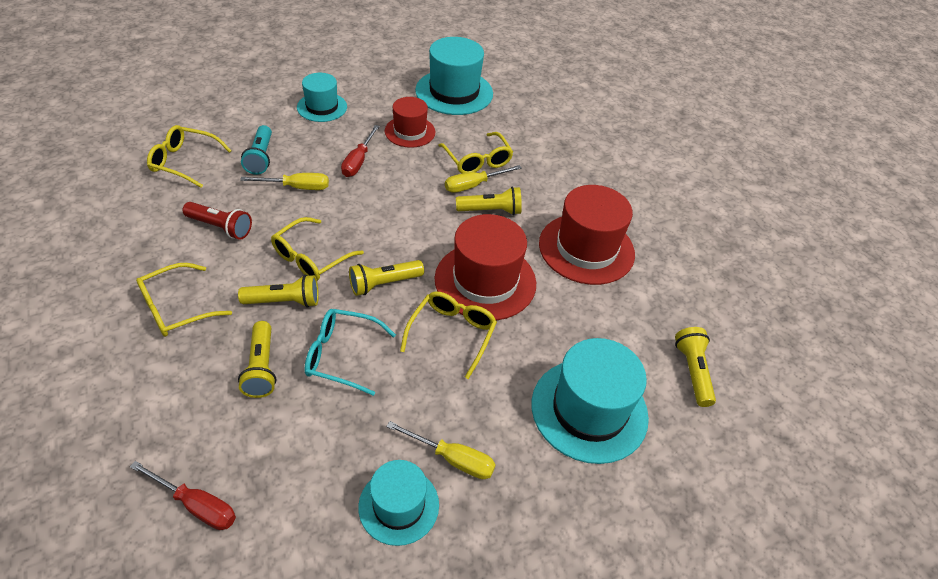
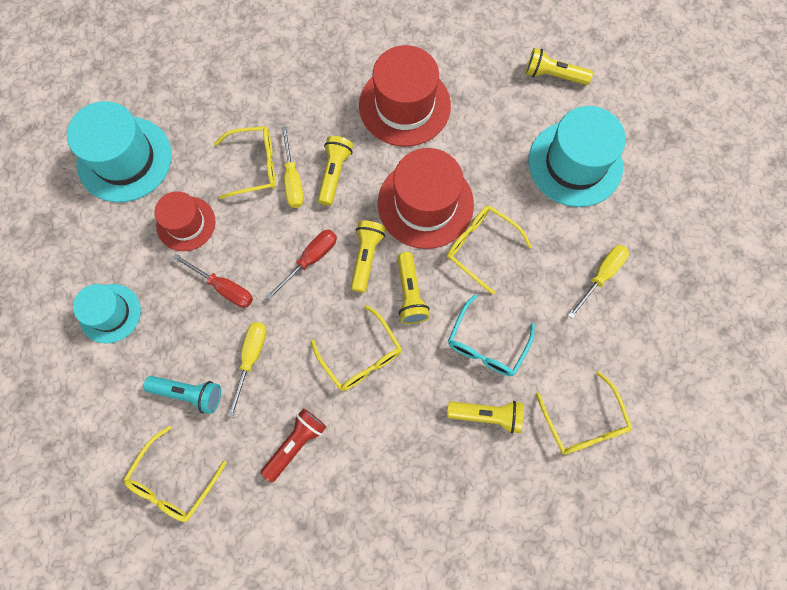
camera: 70 degrees left, 25 degrees up
(176, 308) = (401, 491): yellow glasses -> yellow glasses (583, 422)
(196, 505) = (611, 475): red screwdriver -> red screwdriver (310, 259)
(284, 301) = (413, 388): yellow flashlight -> yellow flashlight (366, 257)
(399, 505) = (633, 323): turquoise hat -> none

